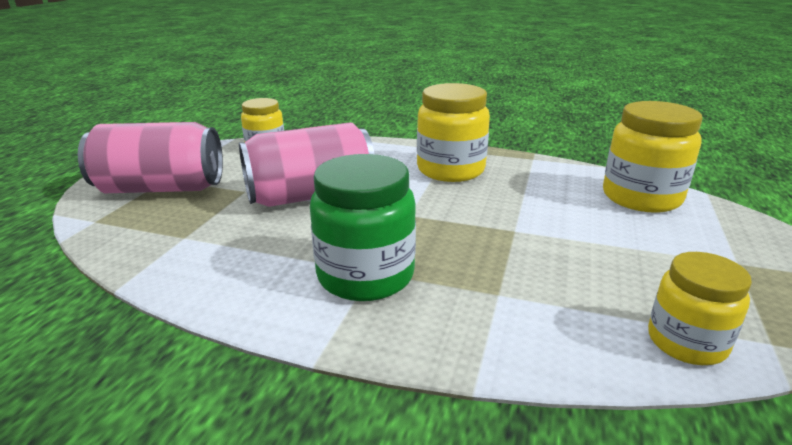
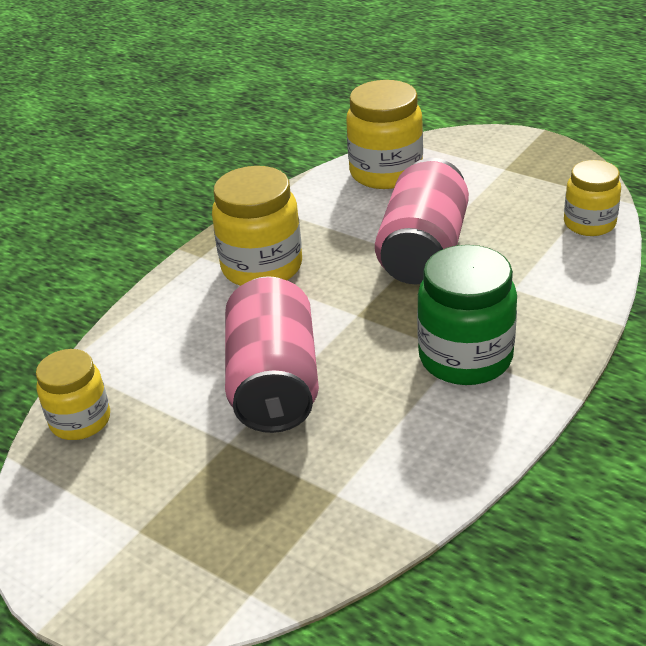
camera: 70 degrees left, 10 degrees up
(161, 188) = (174, 531): pink can -> pink can (423, 251)

